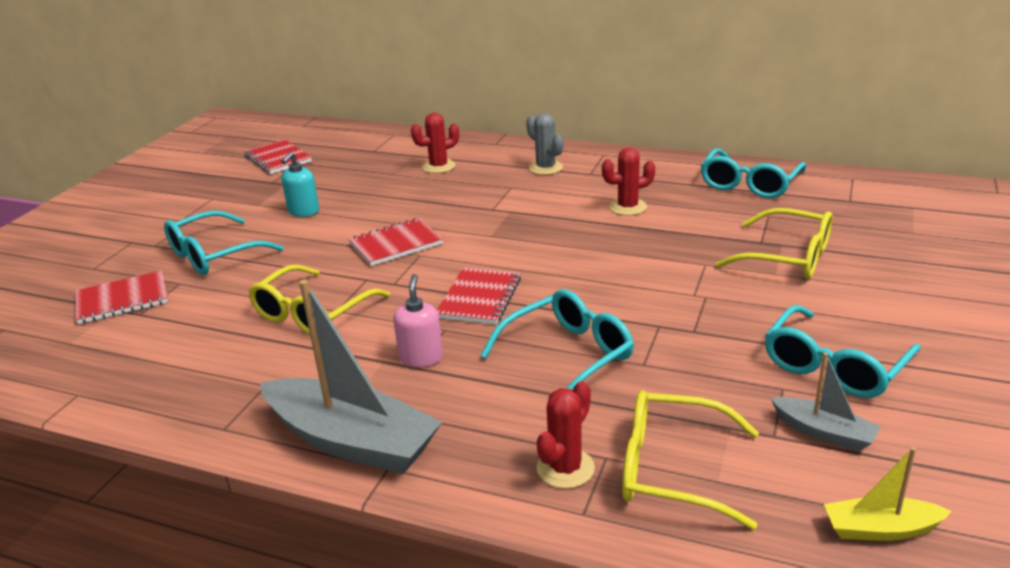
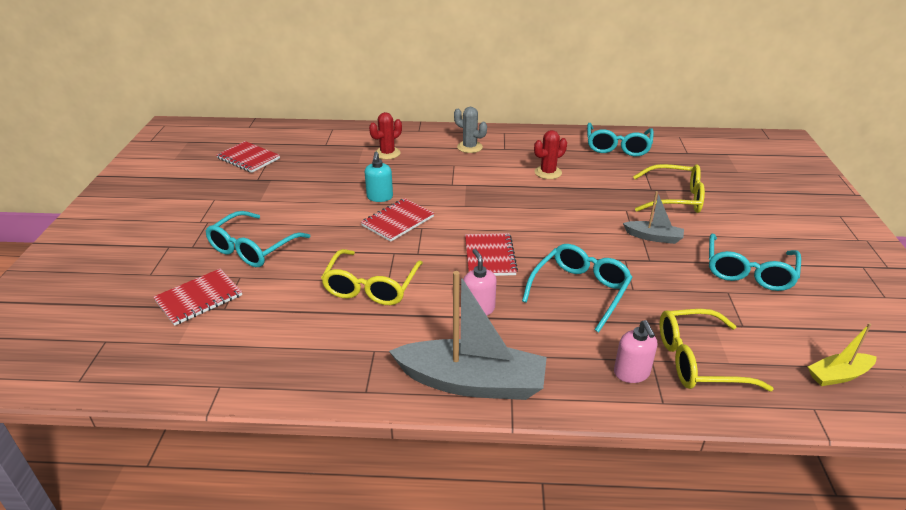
camera: 20 degrees left, 5 degrees up
(303, 211) = (303, 202): turquoise soap dispenser -> turquoise soap dispenser (380, 197)
(565, 468) = (631, 373): red cactus -> pink soap dispenser
(824, 432) = (770, 318): grey boat -> grey boat (653, 237)

